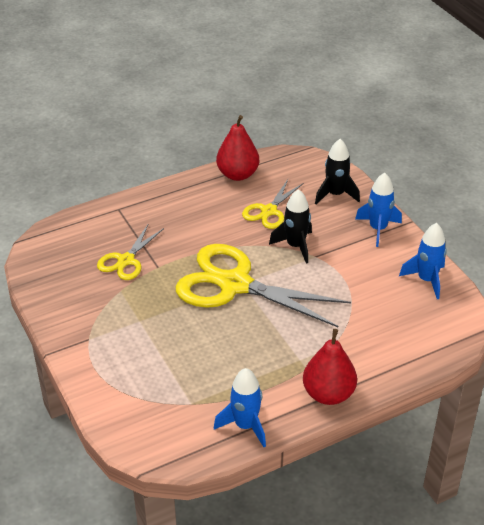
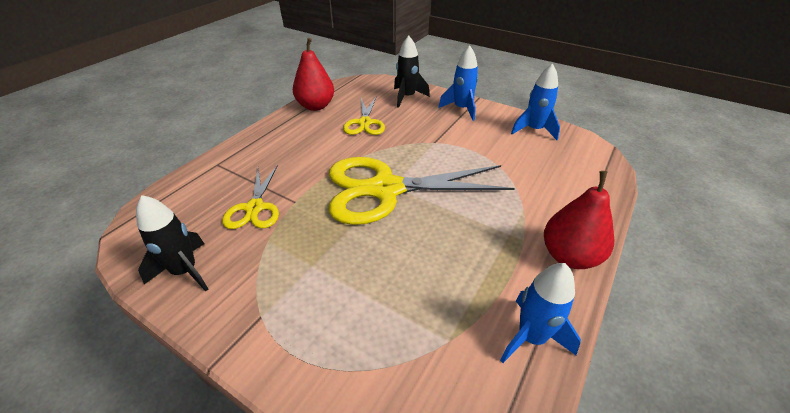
camera: 30 degrees left, 0 degrees up
(295, 246) = (410, 140): black rocket -> black rocket (185, 271)

